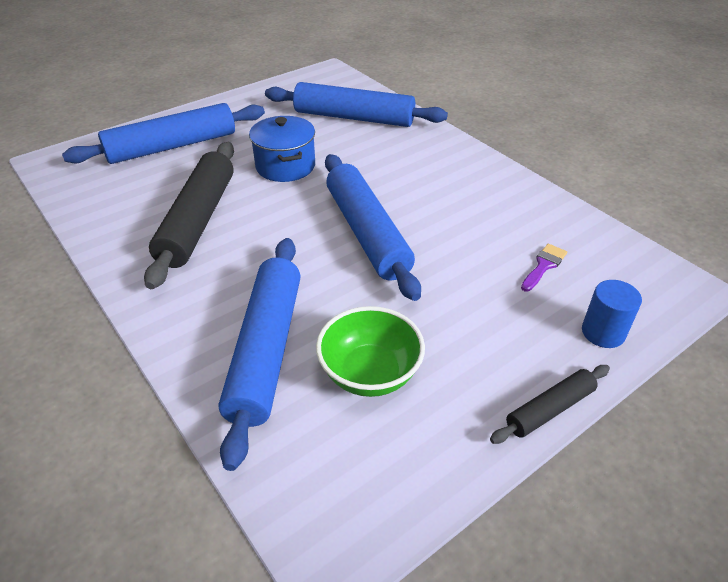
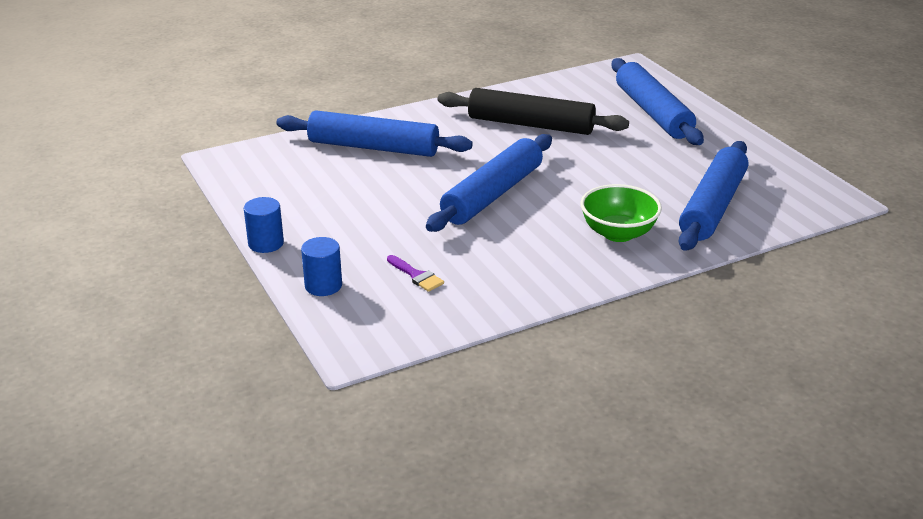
camera: 100 degrees right, 10 degrees down
(285, 166) = (610, 163): blue pot -> none
(367, 233) = (492, 194): blue rolling pin -> blue rolling pin turned 45 degrees counterclockwise
(370, 373) = (334, 181): green bowl -> green bowl (618, 233)
(550, 409) = (266, 243): black rolling pin -> blue cylinder

